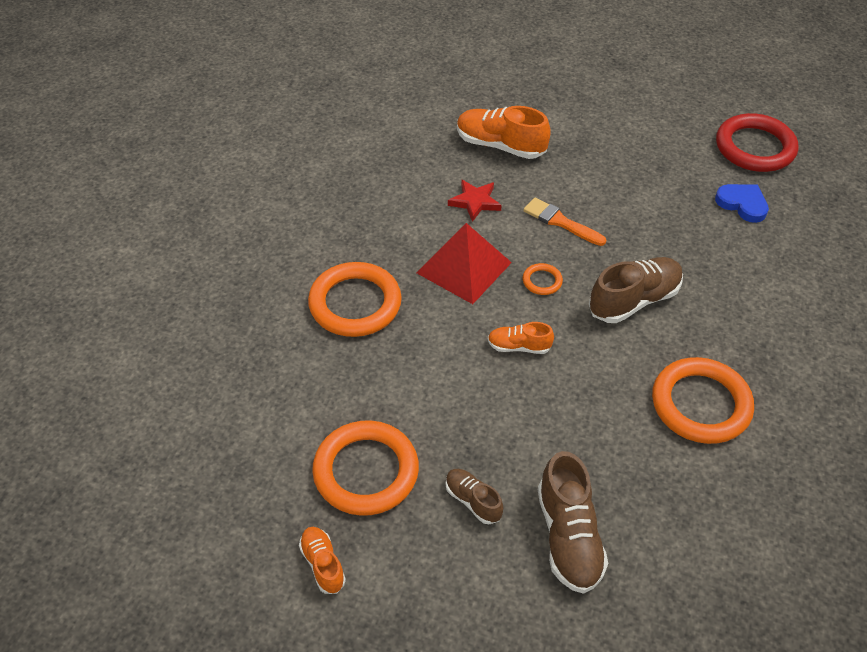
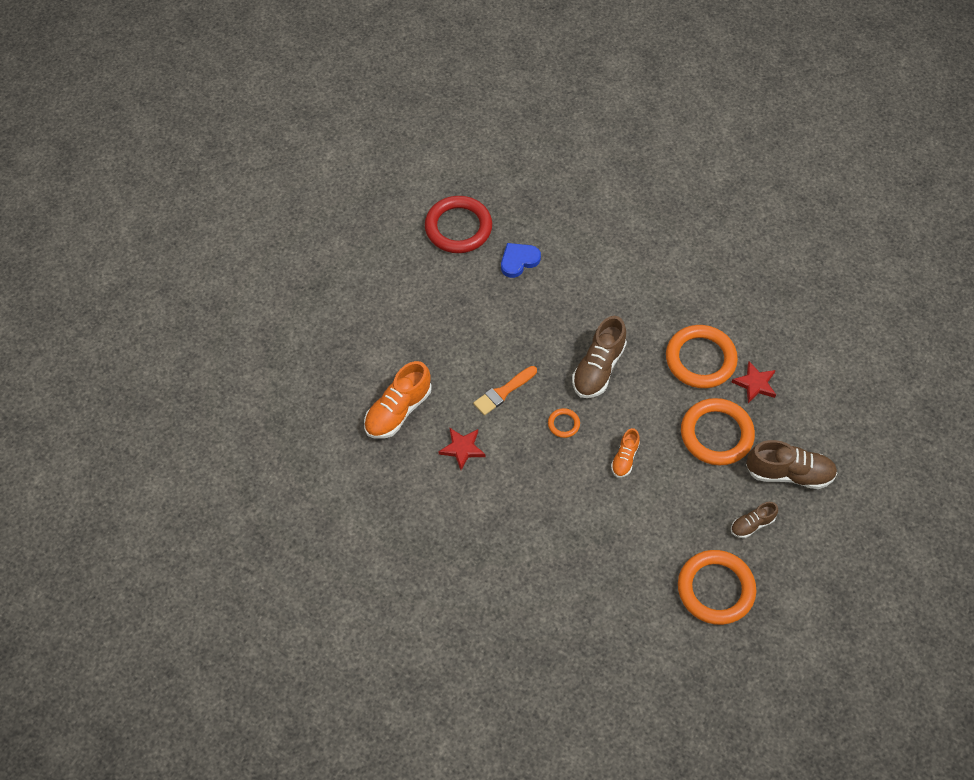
camera: 75 degrees left, 10 degrees up
(323, 564) = (785, 632): orange shoe -> none
(355, 303) = (554, 566): orange ring -> orange ring (716, 434)
(464, 267) = (535, 476): red pyramid -> none
(634, 300) = (598, 368): brown shoe -> brown shoe turned 135 degrees counterclockwise
(694, 474) = (755, 384): none -> red star

